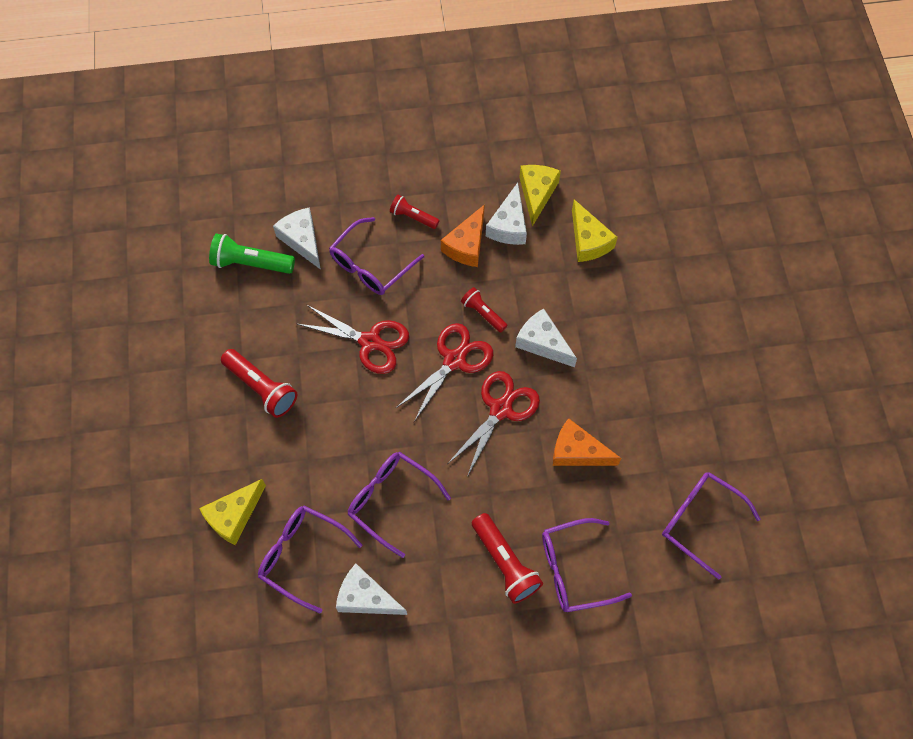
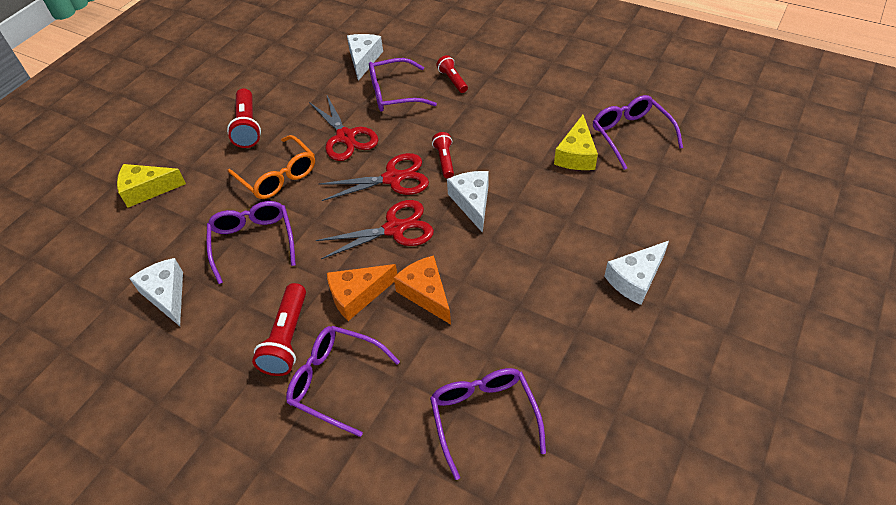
camera: 40 degrees right, 15 degrees down
(250, 263) = (318, 57): green flashlight -> none
(303, 556) = (158, 241): purple glasses -> purple glasses (631, 135)
(346, 422) = (277, 175): none -> orange glasses
(467, 245) = (475, 113): orange cheese -> orange cheese (357, 295)
(509, 225) = (520, 116): white cheese -> white cheese (635, 279)
(537, 194) = (561, 107): yellow cheese -> none

